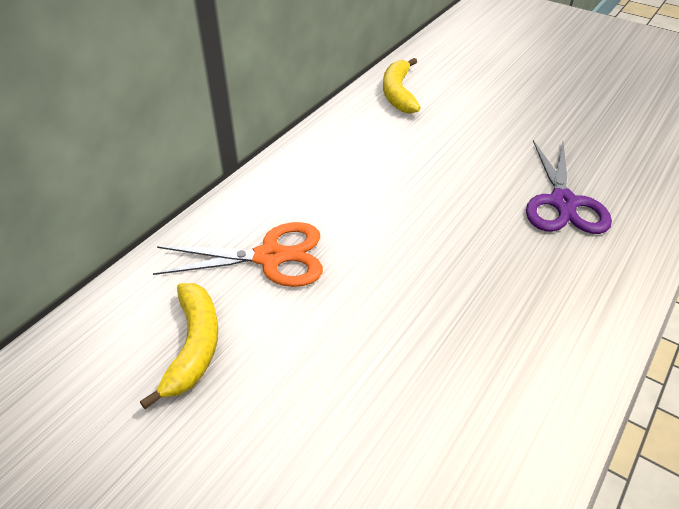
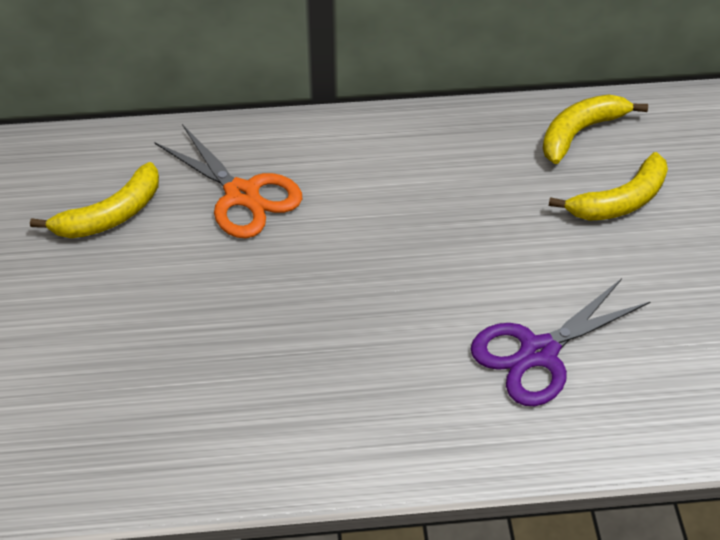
camera: 50 degrees right, 5 degrees up
(468, 109) = (620, 201): none -> yellow banana

